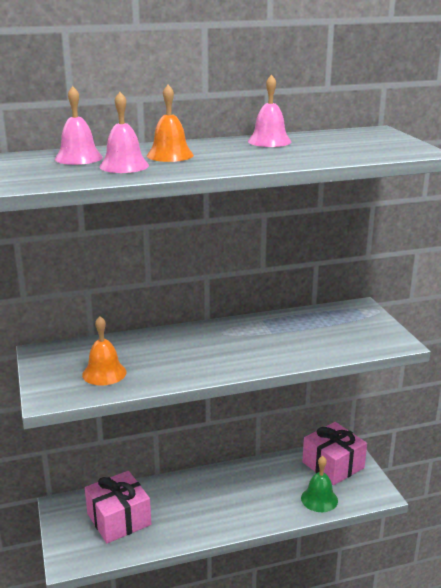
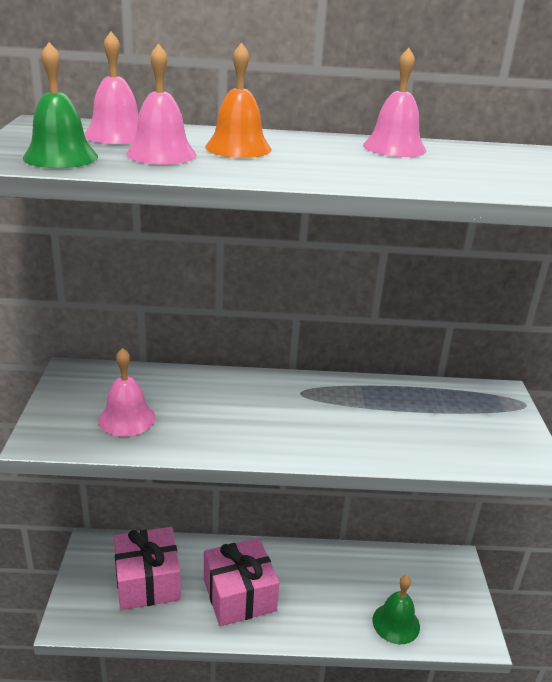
camera: 15 degrees right, 5 degrees up
(59, 177) = (60, 157): none -> green bell
(104, 373) = (127, 418): orange bell -> pink bell
(333, 465) = (430, 579): pink gift -> pink gift (239, 595)

